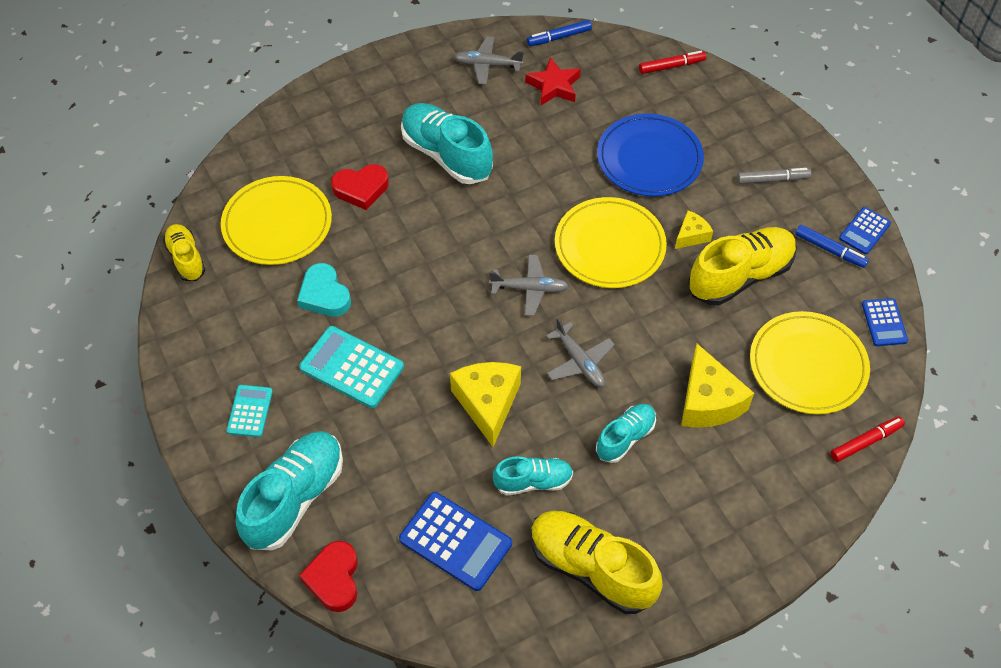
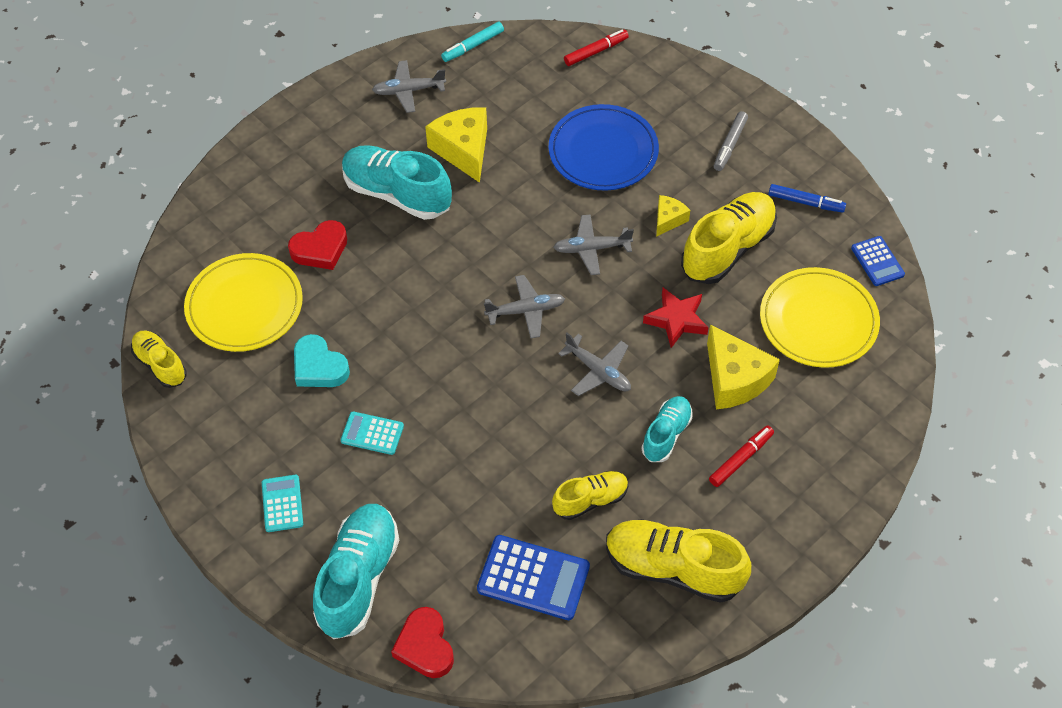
camera: 15 degrees left, 0 degrees up
(351, 367) = (372, 433): turquoise calculator -> turquoise calculator, size x0.59
(487, 403) = (521, 435): yellow cheese -> yellow cheese (463, 150)
(533, 481) = (590, 500): turquoise shoe -> yellow shoe
(554, 86) = (484, 98): red star -> red star (676, 320)
(559, 37) = (473, 46): blue marker -> turquoise marker
(609, 246) = (591, 248): yellow plate -> grey plane
(772, 179) = (730, 145): grey marker -> grey marker turned 135 degrees clockwise
(864, 231) = (833, 176): blue calculator -> none
(865, 442) = (893, 380): red marker -> red marker (740, 459)

